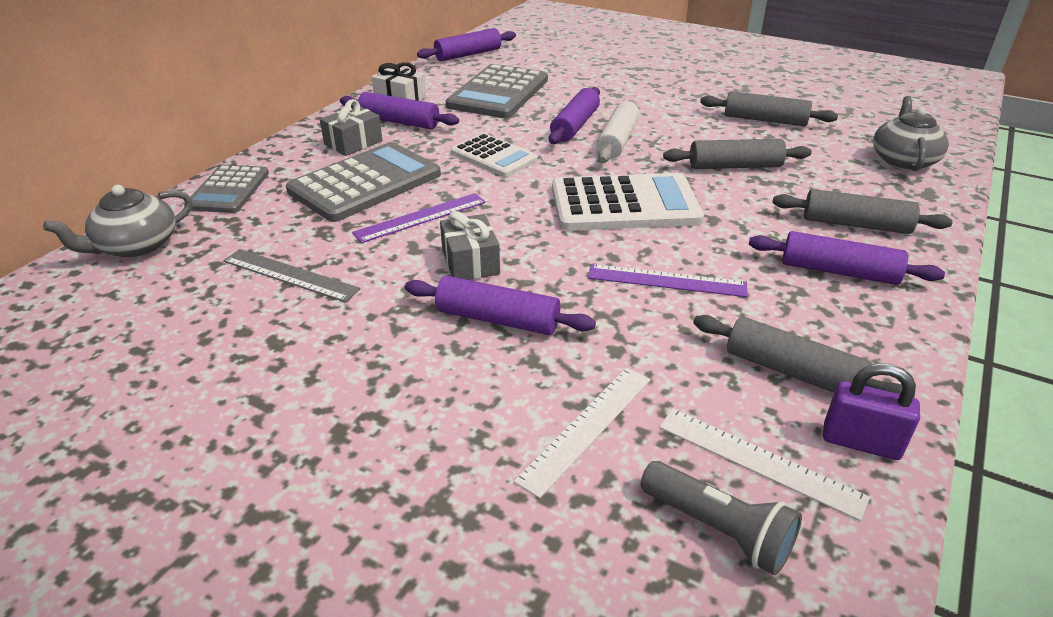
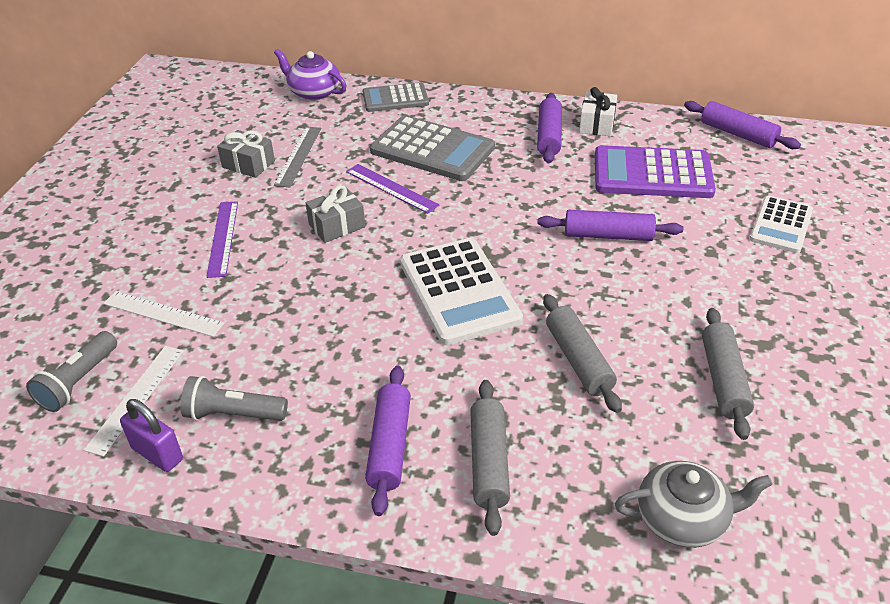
camera: 75 degrees right, 5 degrees up
(136, 246) = (314, 92): grey teapot -> purple teapot
(353, 143) = (495, 126): grey gift -> grey gift (248, 164)
(493, 156) = (512, 200): white calculator -> white calculator (781, 225)
(497, 319) = (269, 253): purple rolling pin -> none
(498, 93) = (652, 174): grey calculator -> purple calculator
(617, 141) = (590, 269): white rolling pin -> none
(666, 280) = (341, 331): purple ruler -> purple ruler (223, 238)
(792, 372) = (233, 414): grey rolling pin -> grey flashlight
(861, 442) = (157, 454): purple padlock -> purple padlock turned 60 degrees counterclockwise

